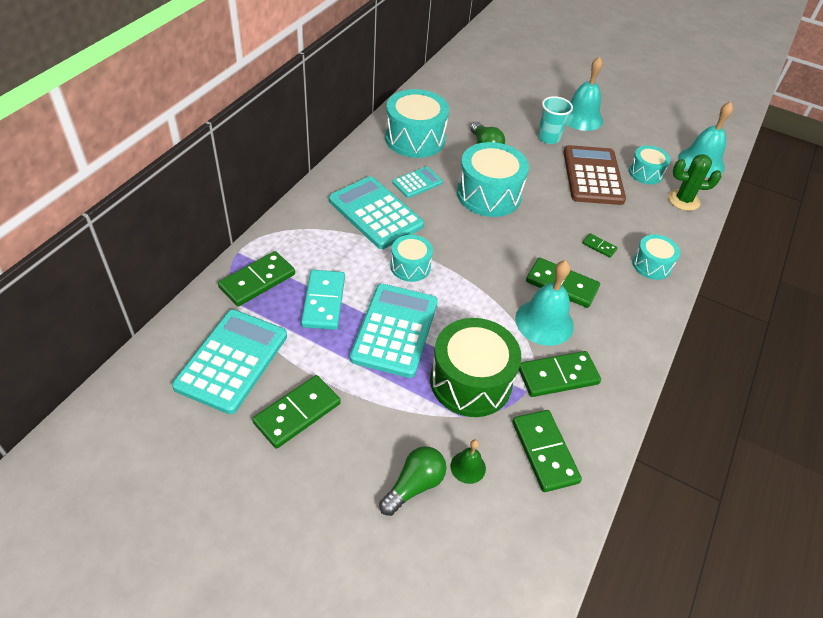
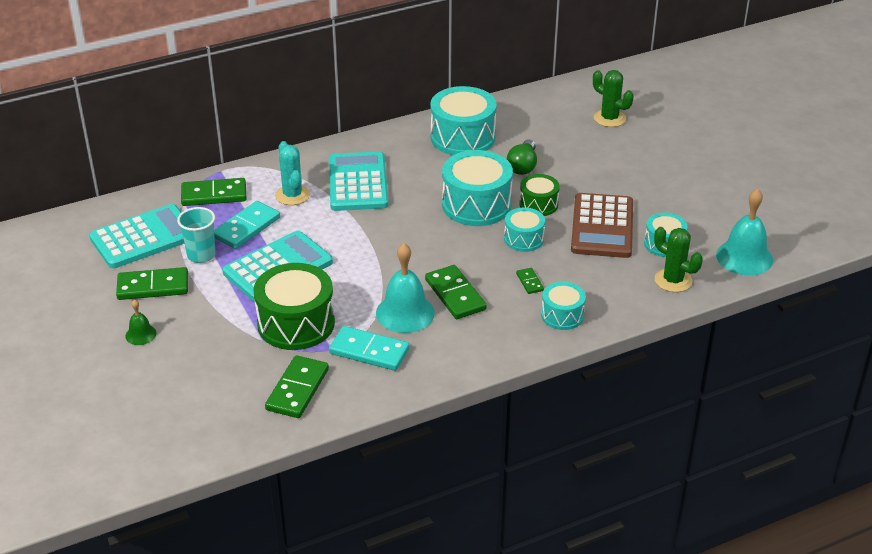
camera: 40 degrees right, 10 degrees down
(331, 249) = (292, 195): none -> turquoise cactus
(410, 266) = (341, 231): turquoise drum -> turquoise drum (523, 239)
(414, 485) = (182, 362): green light bulb -> none
(417, 183) = (422, 173): turquoise calculator -> none
(468, 467) = (231, 370): green bell -> green bell (141, 334)
(500, 85) = (609, 118): none -> green cactus
(531, 175) = (538, 204): none -> green drum
(548, 138) = (599, 180): turquoise cup -> turquoise cup (201, 255)
(558, 376) = (369, 351): green domino -> turquoise domino
(581, 117) = (660, 174): turquoise bell -> none
(593, 176) = (602, 227): brown calculator -> brown calculator turned 150 degrees clockwise

